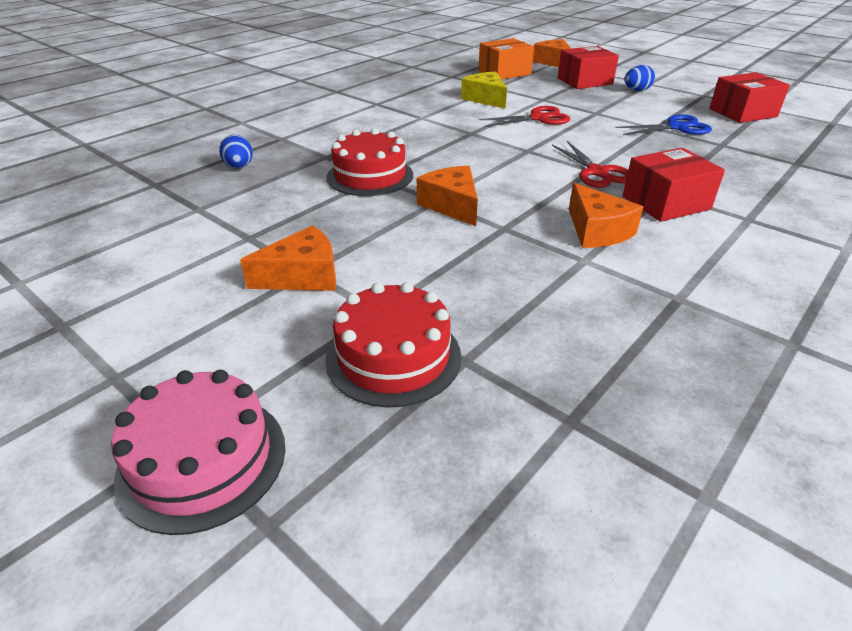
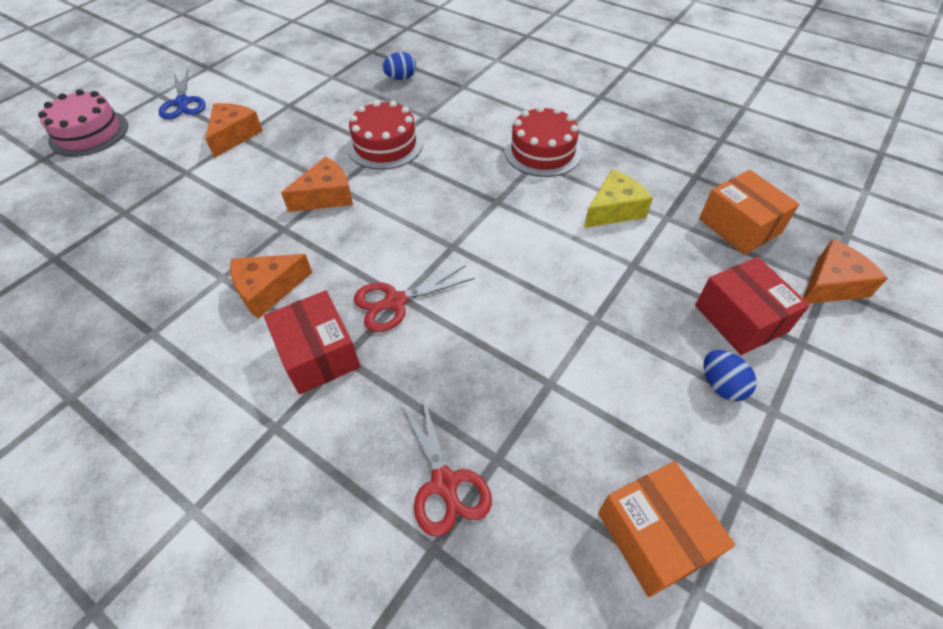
camera: 85 degrees right, 15 degrees up
(303, 276) = (234, 135): orange cheese -> orange cheese turned 135 degrees counterclockwise
(393, 357) = (138, 183): red cake -> red cake (543, 151)
(538, 118) = (555, 258): red scissors -> red scissors (444, 483)
(676, 127) = (555, 411): blue scissors -> blue scissors (183, 103)
(742, 113) = (654, 536): red box -> orange box

